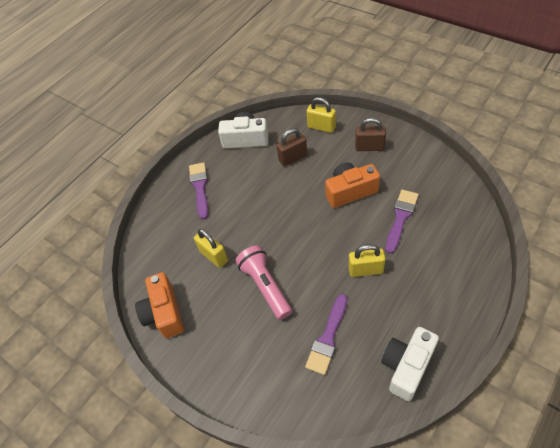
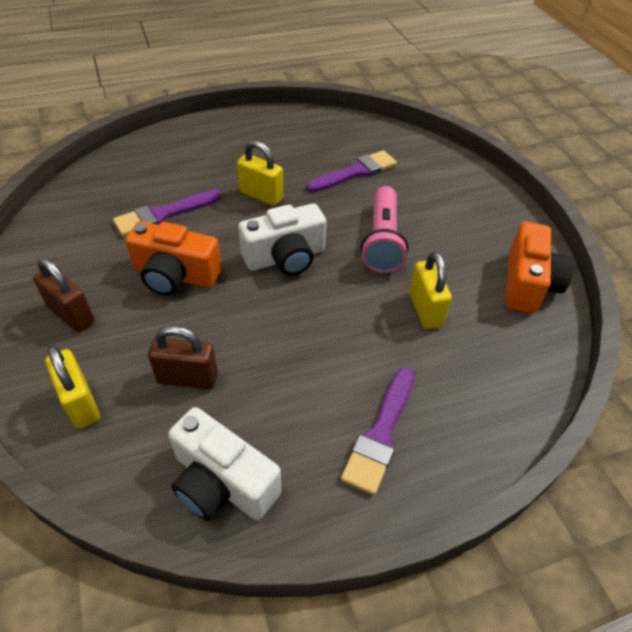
camera: 155 degrees left, 5 degrees down
(407, 366) = (308, 126): white camera -> white camera (285, 257)

